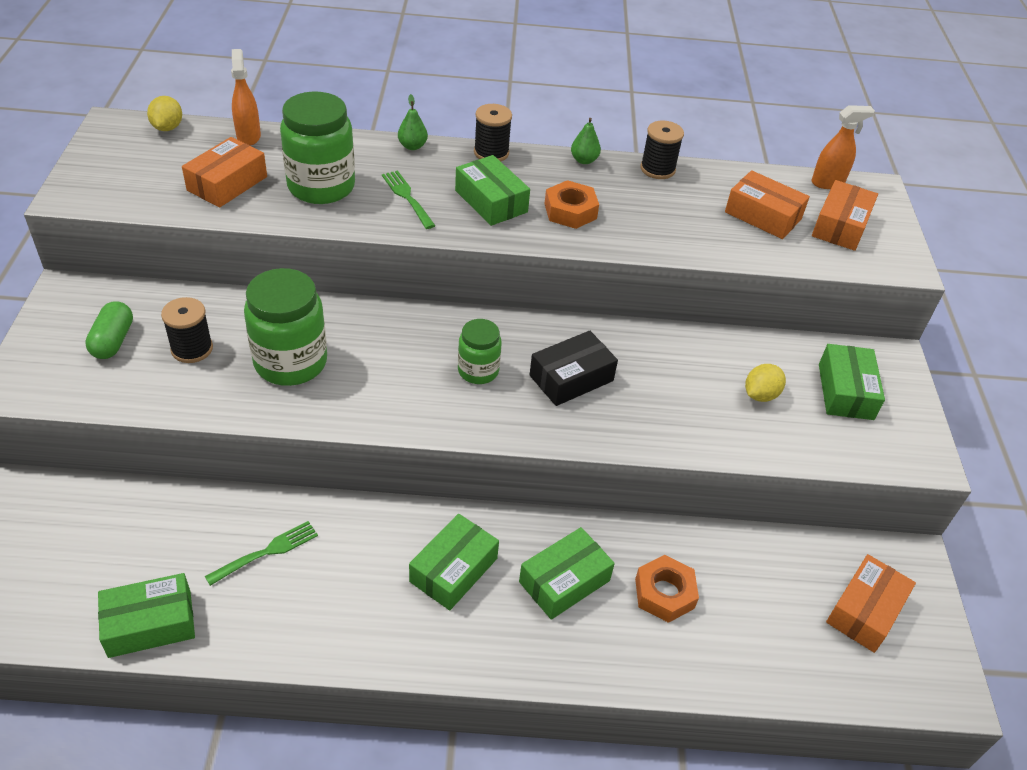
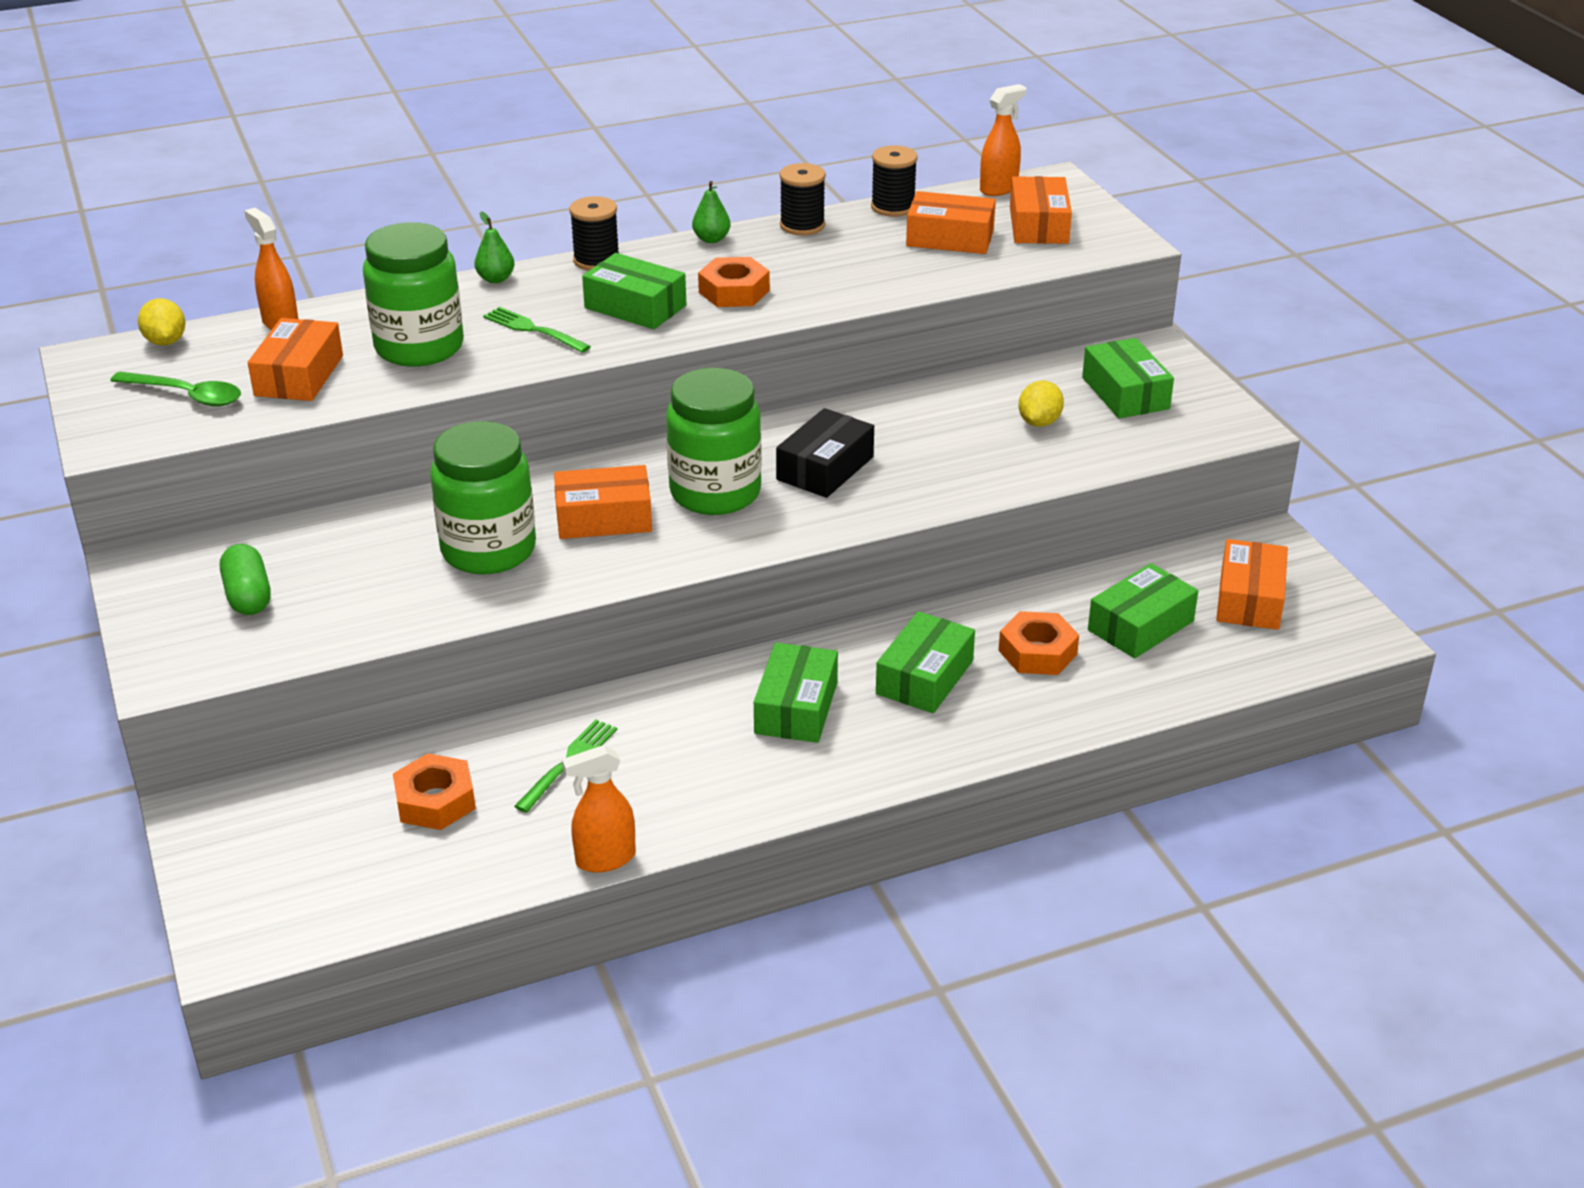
camera: 20 degrees left, 10 degrees down
(146, 175) = (187, 396): none -> green spoon
(150, 623) = (484, 868): green box -> green box (1140, 626)
(159, 547) = (435, 801): none -> orange nut
(192, 349) = (355, 574): black spool -> black spool (893, 207)
(234, 653) = (605, 859): none -> orange spray bottle
(386, 364) = (604, 518): none -> orange box
(478, 371) = (715, 493): green jar -> green jar, size x1.73

